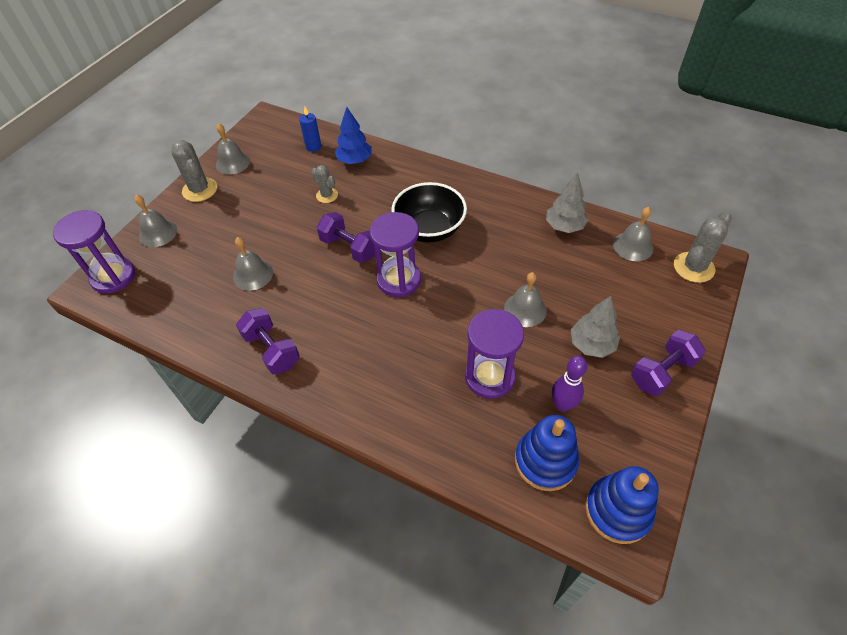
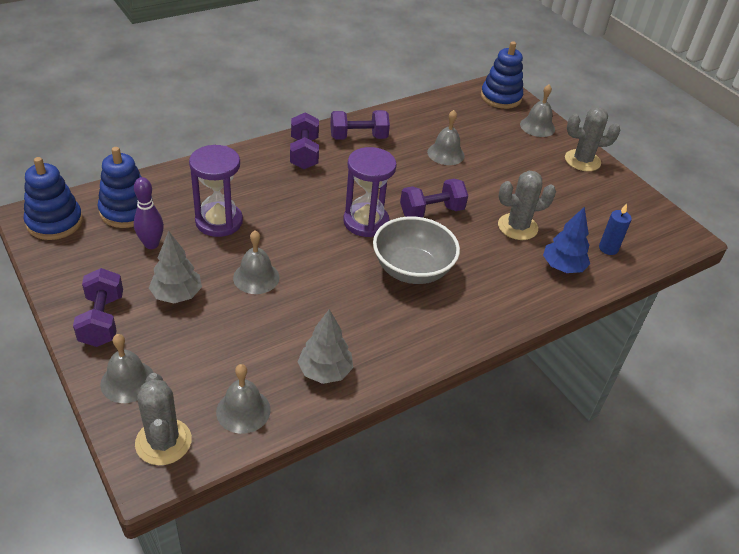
camera: 115 degrees right, 10 degrees down
(113, 277) = (500, 97): purple hourglass -> blue stacking toy
(233, 163) = (613, 190): grey bell -> grey bell (127, 381)
(327, 195) = (517, 227): grey cactus -> grey cactus, size x1.60
(334, 377) = (304, 153): none -> purple dumbbell
(429, 229) = (412, 270): black bowl -> grey bowl

